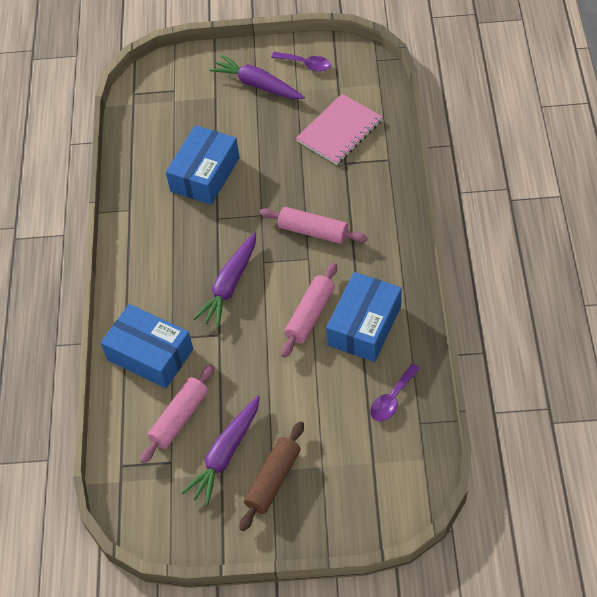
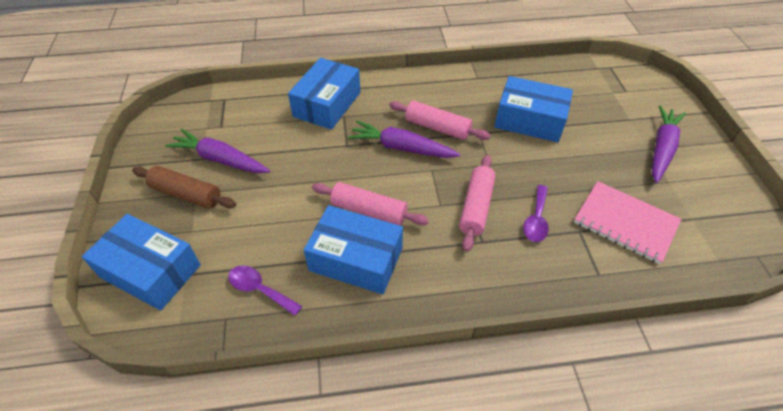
camera: 80 degrees right, 5 degrees down
(179, 418) = (262, 127): pink rolling pin -> pink rolling pin (437, 128)
(306, 64) = (712, 187): purple spoon -> purple spoon (536, 220)
(368, 494) = (151, 271): none -> blue box

